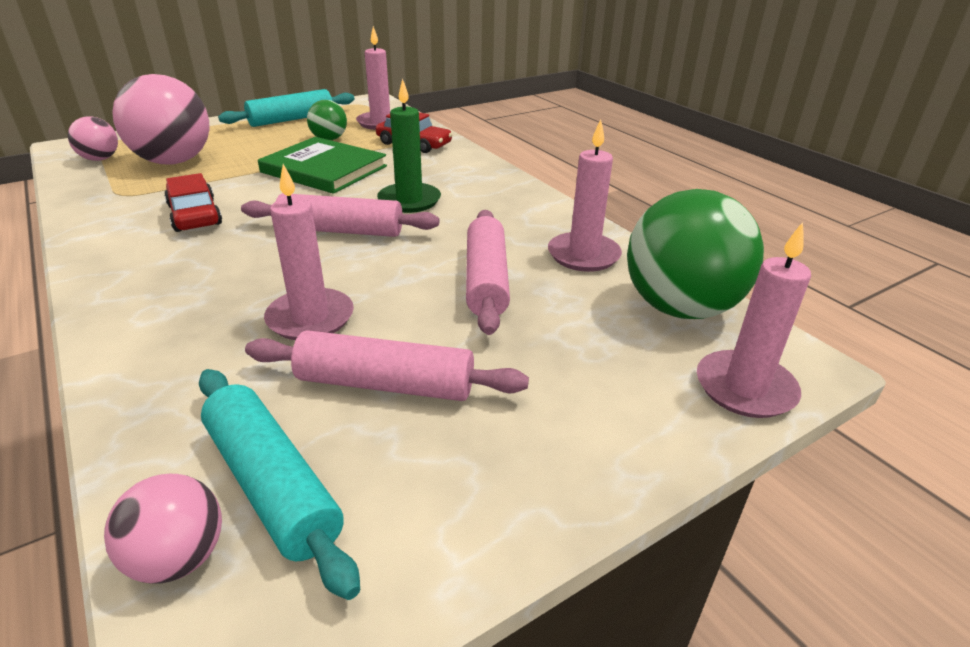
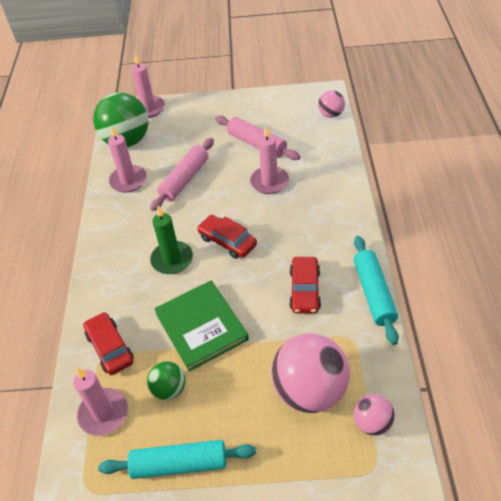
camera: 145 degrees left, 15 degrees up
(272, 484) = (303, 124): turquoise rolling pin -> turquoise rolling pin (373, 293)
(341, 231) = (227, 241): pink rolling pin -> red car

